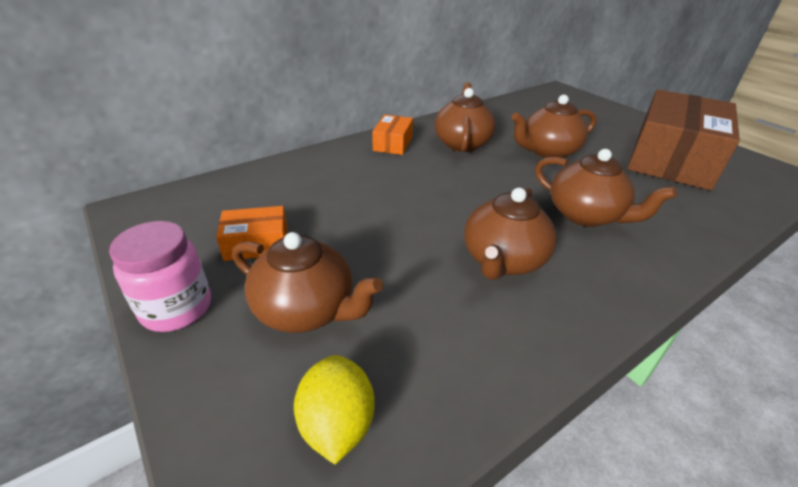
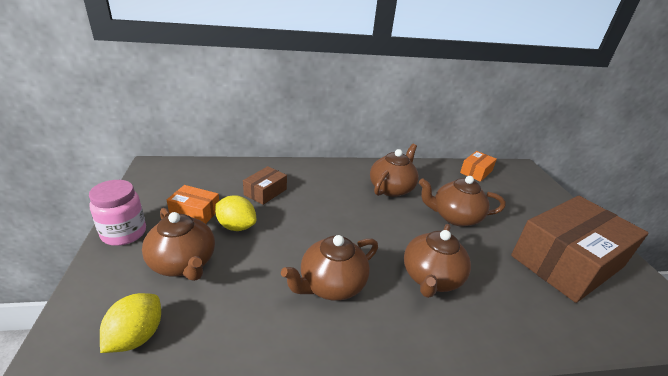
camera: 25 degrees right, 5 degrees down
(326, 190) = (265, 192): none -> brown box
(330, 241) = (236, 226): none -> yellow lemon
(393, 143) = (340, 173): orange box -> orange box (476, 172)
(586, 215) = (431, 278): brown teapot -> brown teapot turned 45 degrees clockwise

